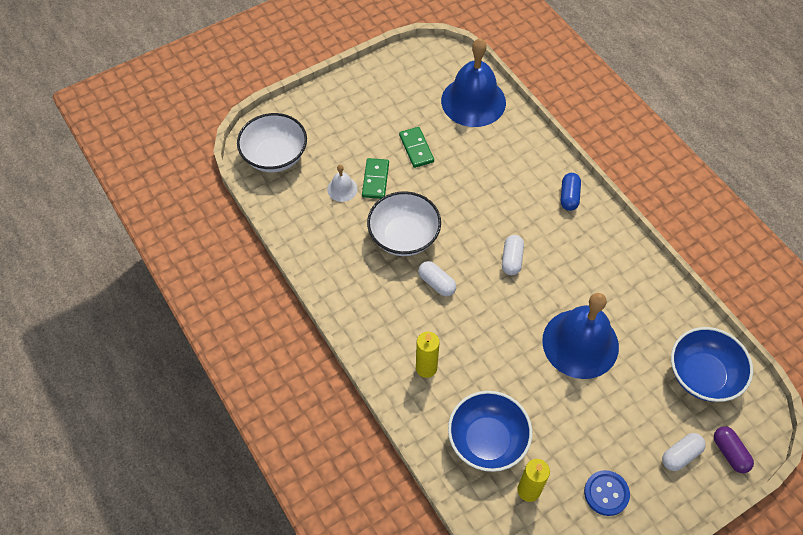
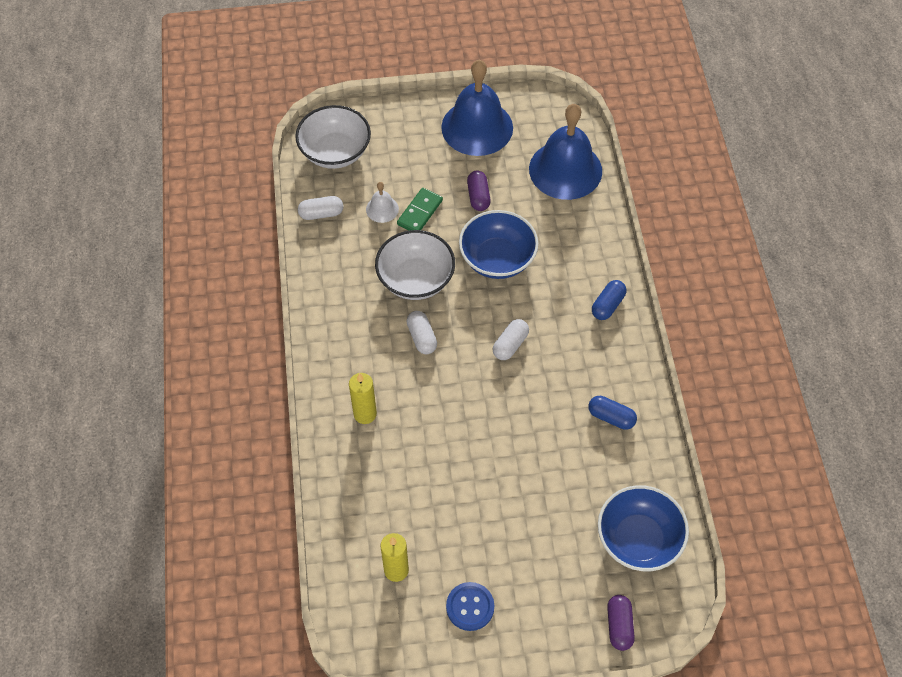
camera: 25 degrees right, 0 degrees up
(416, 148) = (478, 196): green domino -> purple capsule
(487, 440) = (384, 506): blue bowl -> blue bowl (497, 259)
(580, 343) = (530, 455): blue bell -> blue bell (477, 127)
(624, 285) = (611, 417): none -> blue capsule
(680, 455) = (567, 605): white capsule -> white capsule (321, 213)

